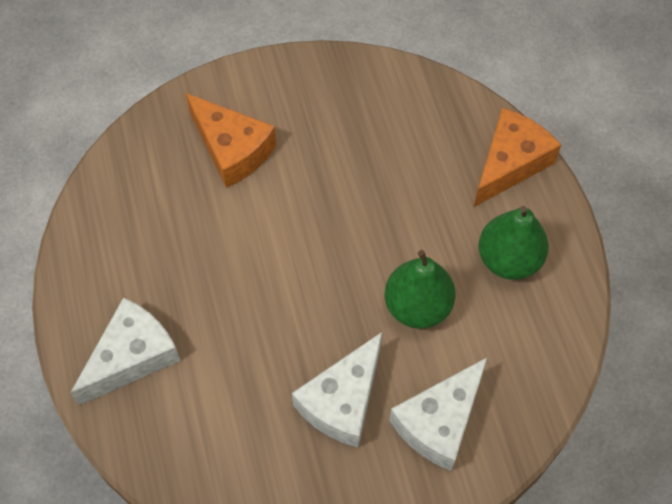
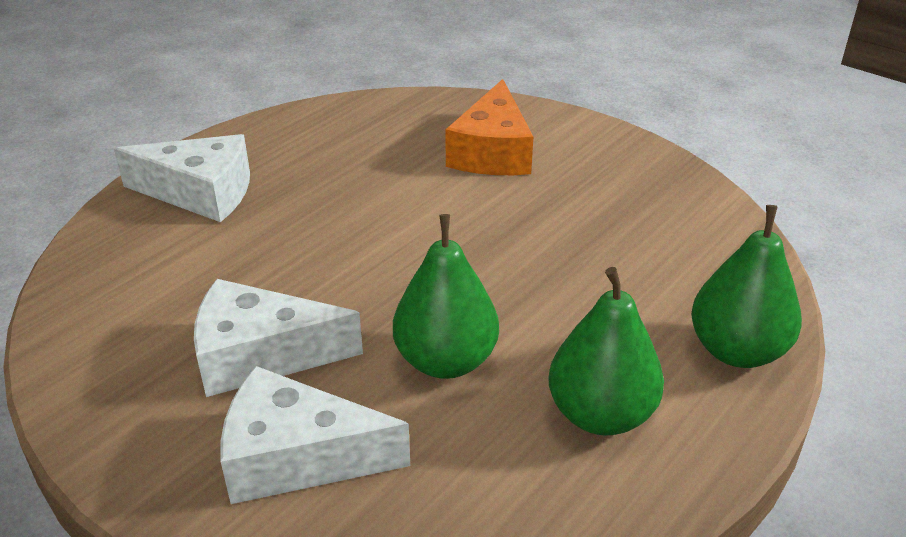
camera: 55 degrees right, 25 degrees down
(510, 163) = (737, 350): orange cheese -> green pear

